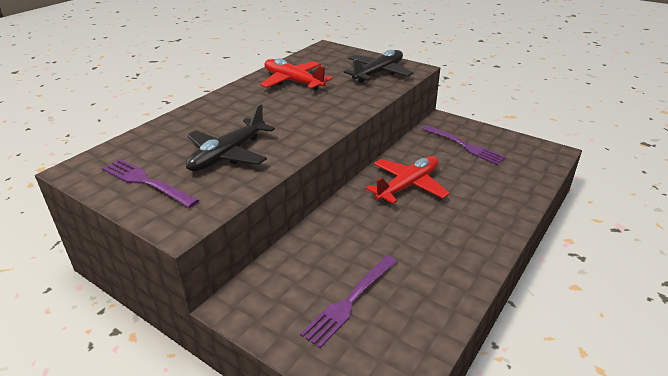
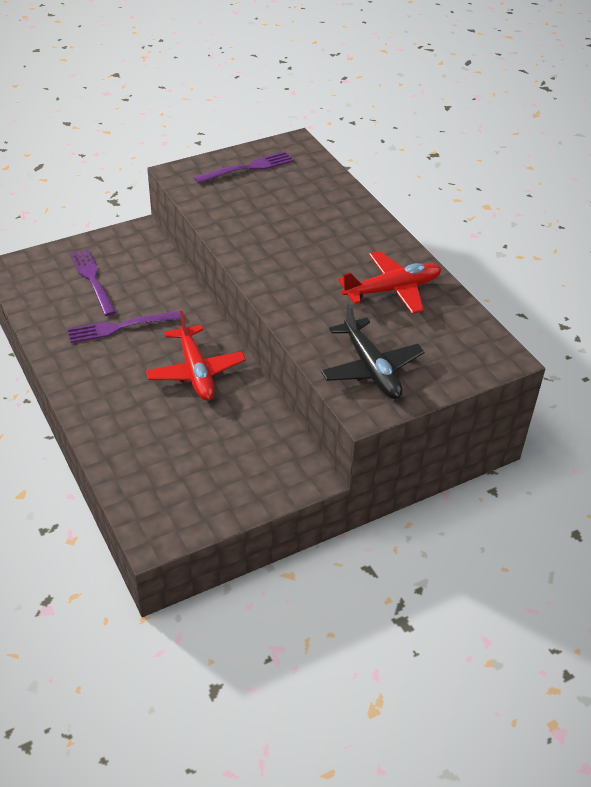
camera: 115 degrees right, 10 degrees up
(228, 154) = (257, 210): black plane -> none
(464, 145) = (233, 459): purple fork -> purple fork (121, 327)

